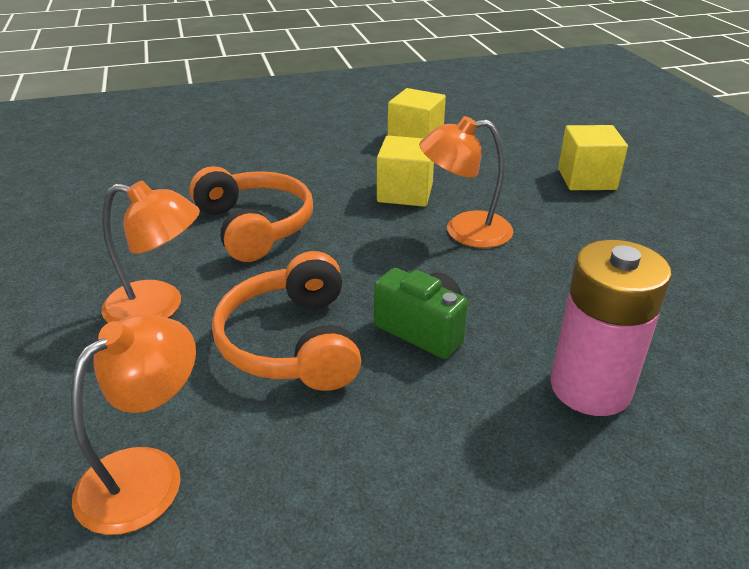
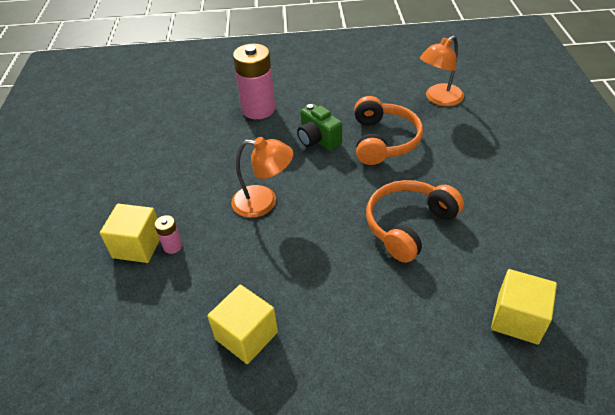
camera: 165 degrees left, 10 degrees up
(159, 307) = (458, 167): orange lamp -> none
(254, 226) = (408, 225): orange headphones -> orange headphones turned 60 degrees clockwise
(405, 193) = (288, 248): yellow cube -> yellow cube (517, 319)
(545, 182) = (173, 246): none -> pink battery

